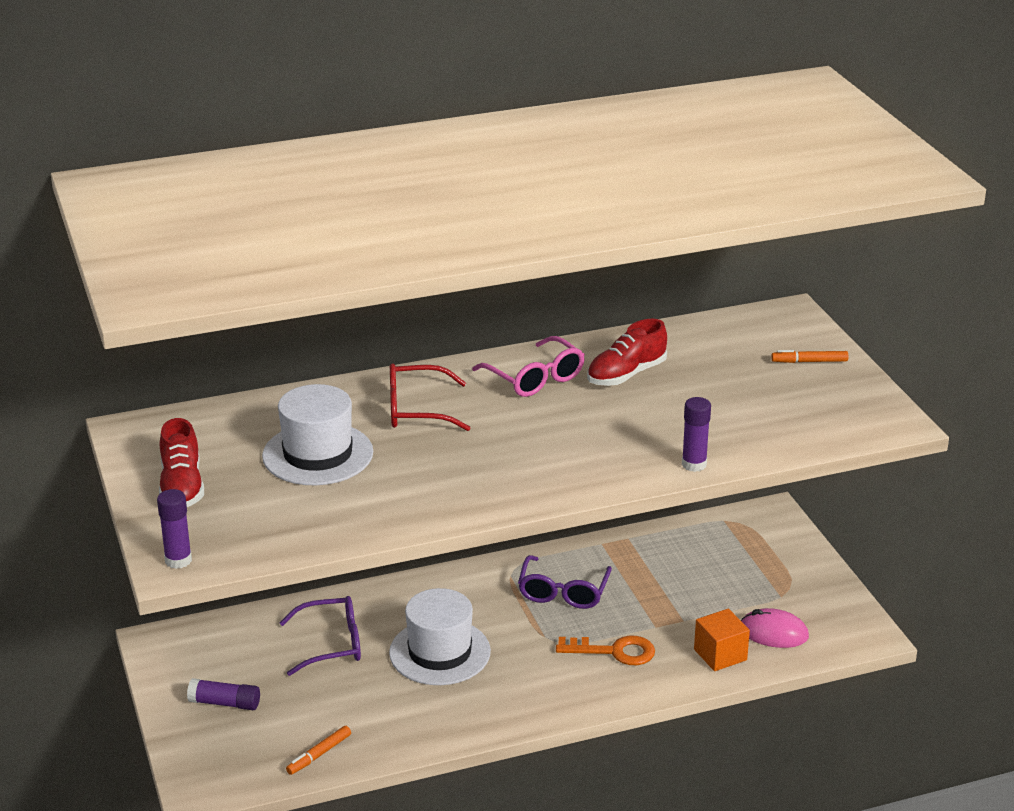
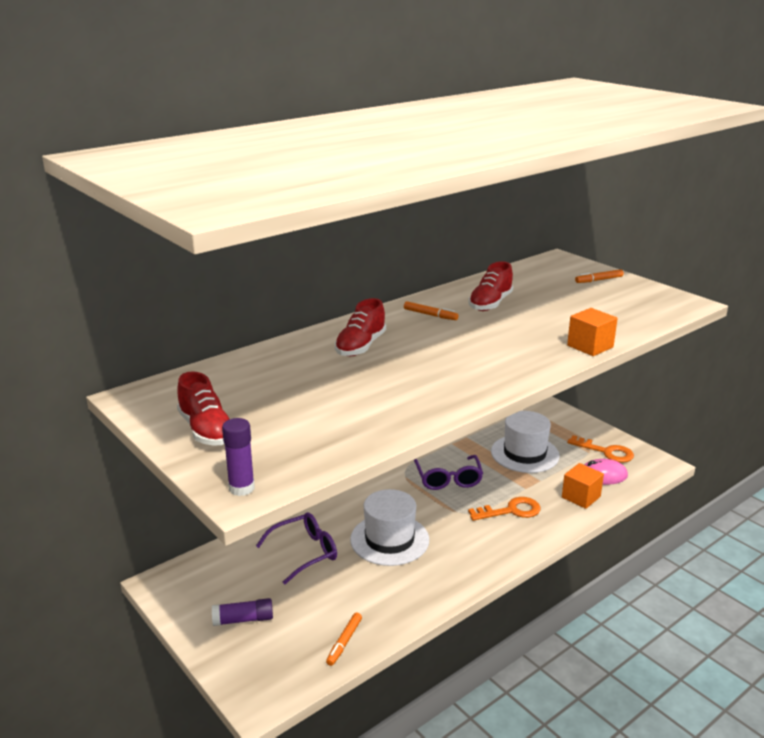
camera: 20 degrees left, 5 degrees down
(318, 454) = (306, 387): white hat -> white hat (524, 454)
(416, 410) = (360, 346): red glasses -> red shoe
(535, 378) = (430, 315): pink glasses -> orange marker
(694, 464) = (590, 346): purple glue stick -> orange cube
(806, 601) = (606, 452): none -> orange key

